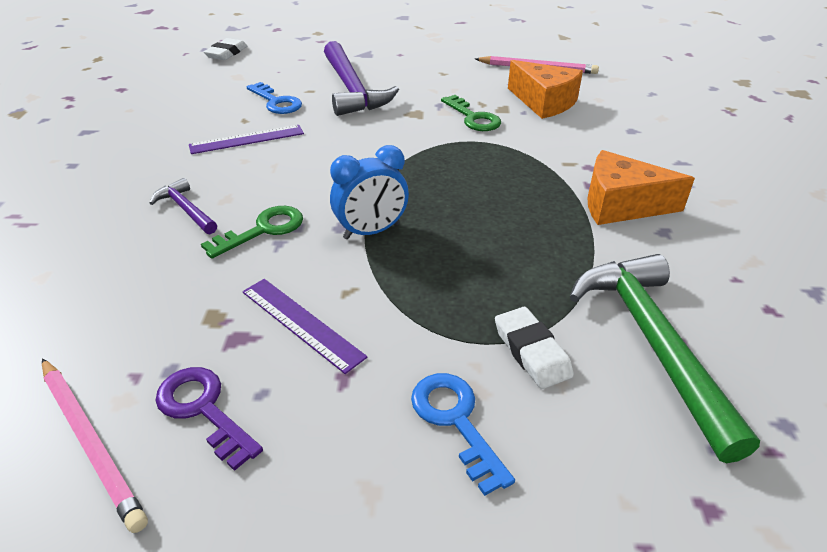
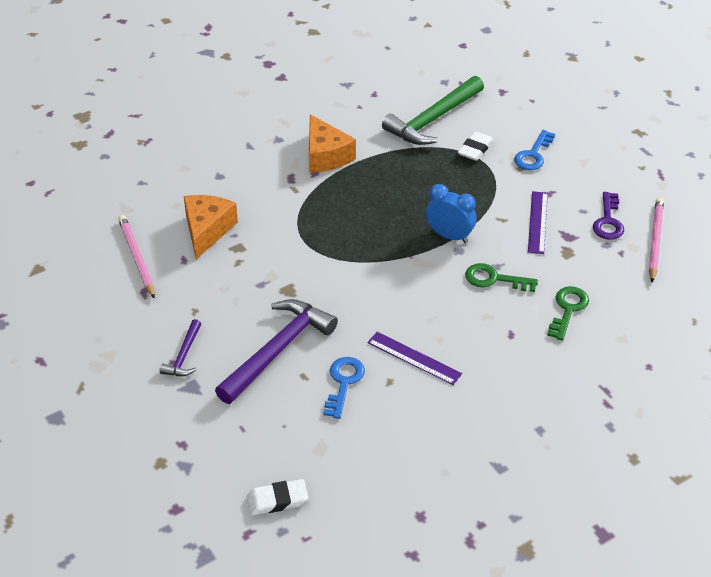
camera: 125 degrees left, 5 degrees up
(186, 209) = (514, 326): purple hammer -> purple hammer (183, 355)
(473, 118) = (267, 256): green key -> green key (568, 309)

